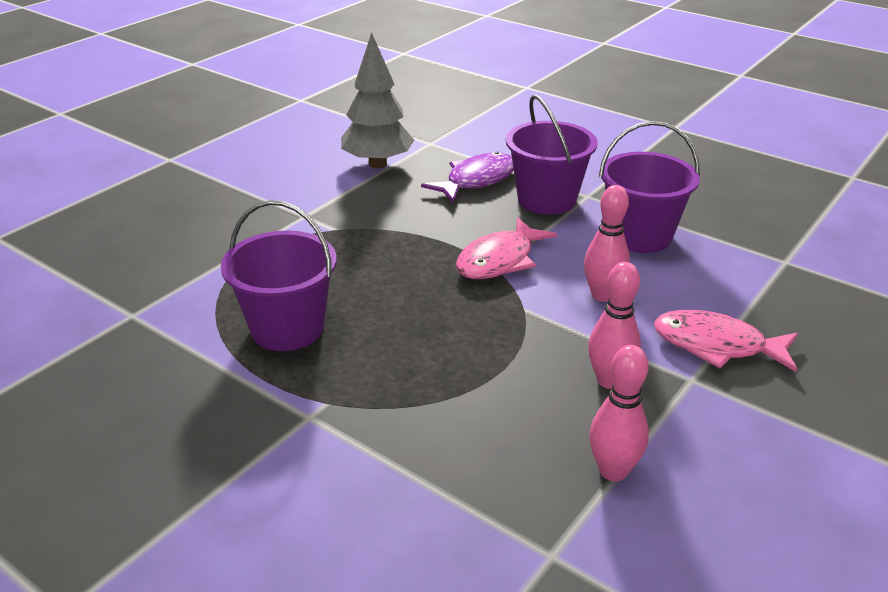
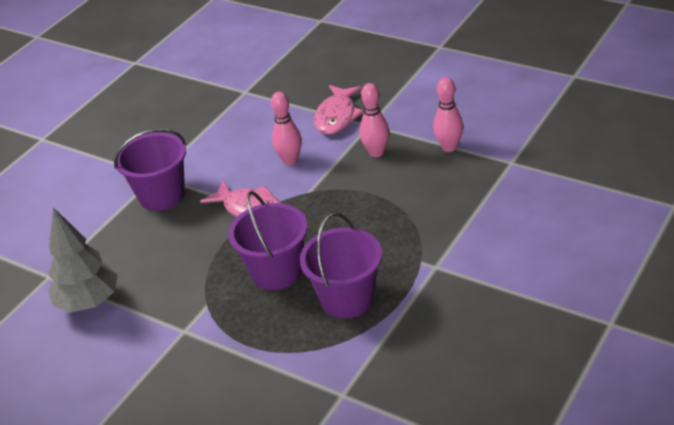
camera: 90 degrees left, 5 degrees up
(476, 180) = (126, 236): purple fish -> none
(640, 236) = (215, 148): purple bucket -> purple bucket (276, 272)

